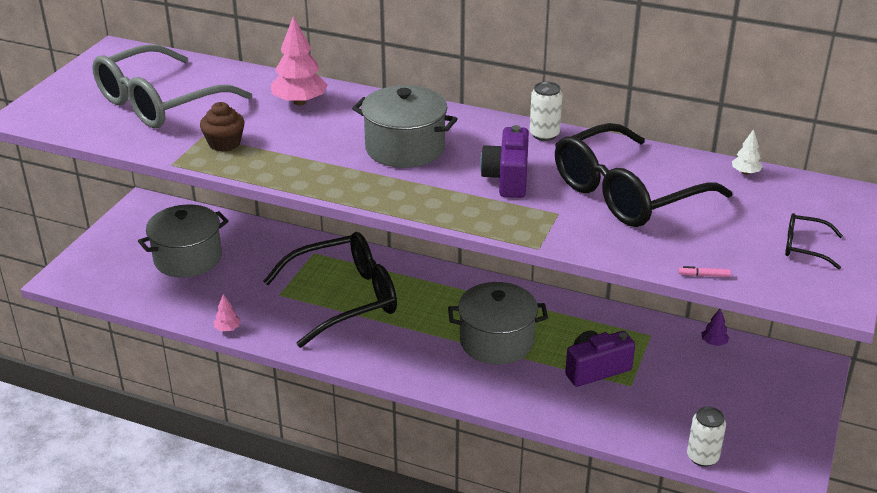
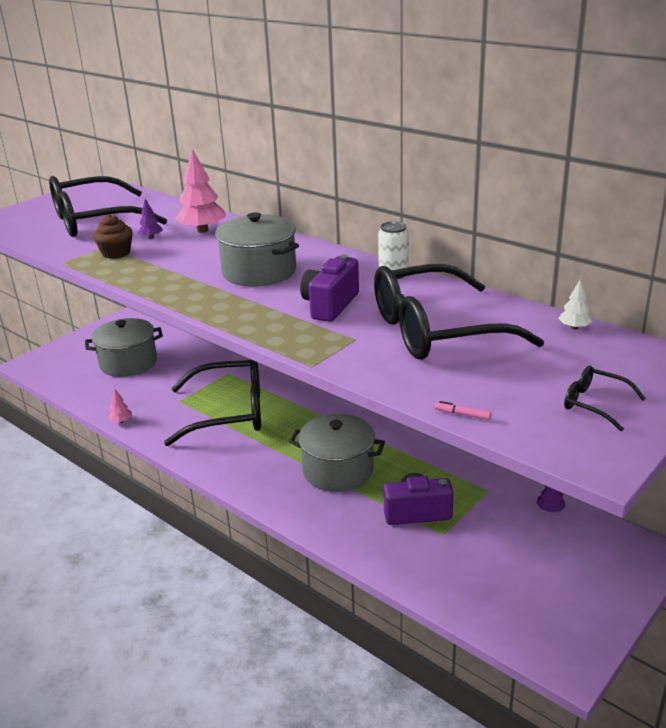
camera: 20 degrees right, 5 degrees down
(161, 102) = (96, 220): grey glasses -> black glasses
(248, 118) = (151, 237): none -> purple tree
(702, 457) = (480, 620): white can -> none

